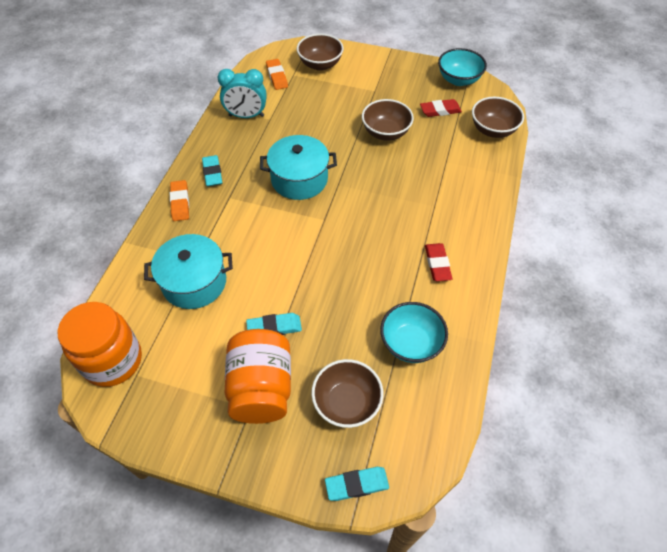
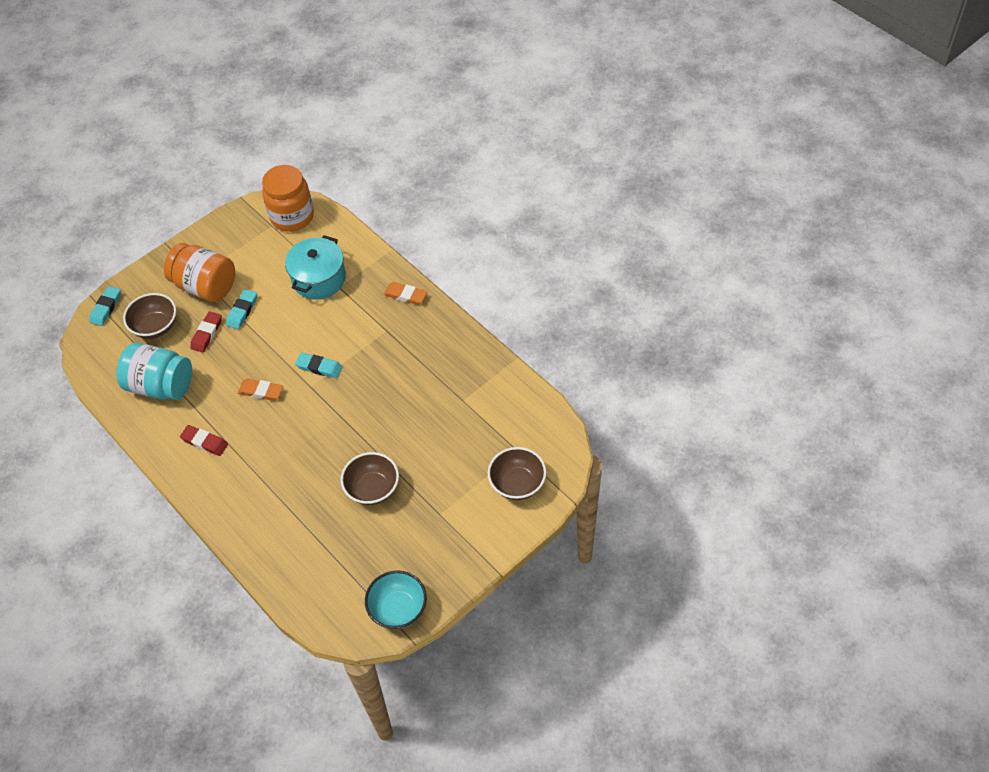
camera: 125 degrees right, 0 degrees up
(212, 173) = (423, 329): turquoise eraser -> turquoise eraser (319, 367)
(246, 116) = (481, 382): turquoise clock -> none
(277, 76) = (524, 434): orange eraser -> orange eraser (261, 391)
(299, 179) = (367, 389): turquoise pot -> none
(411, 343) = (161, 385): turquoise bowl -> turquoise jar
(440, 110) = (366, 558): red eraser -> red eraser (207, 334)
(493, 130) = (304, 590): brown bowl -> none

